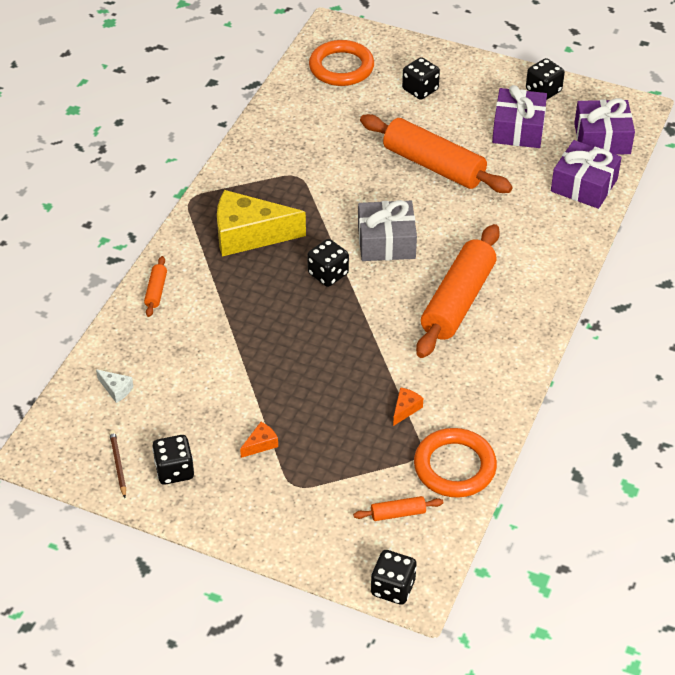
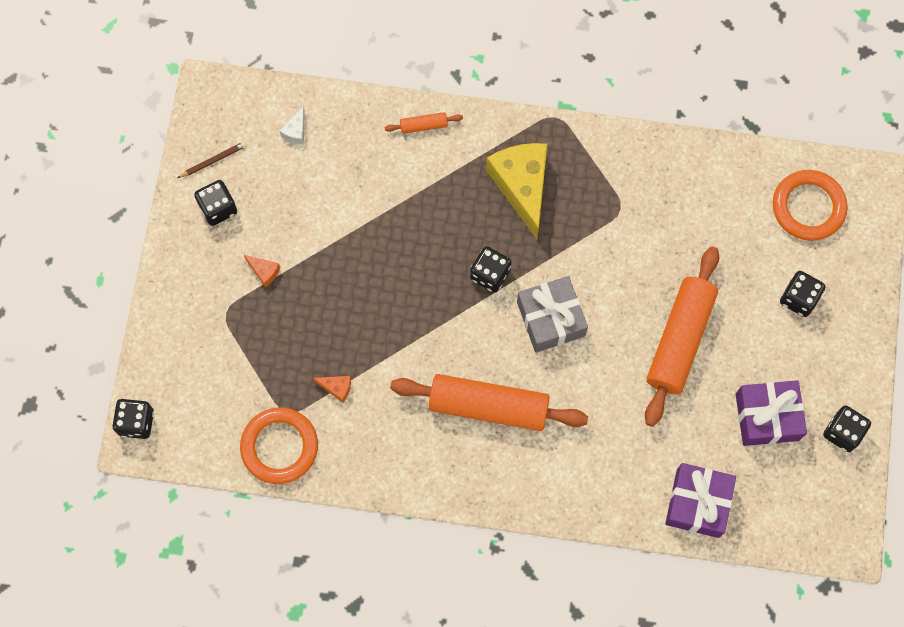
camera: 75 degrees right, 25 degrees up
(398, 513) = (215, 409): orange rolling pin -> none
(602, 138) = (781, 511): purple gift -> none

